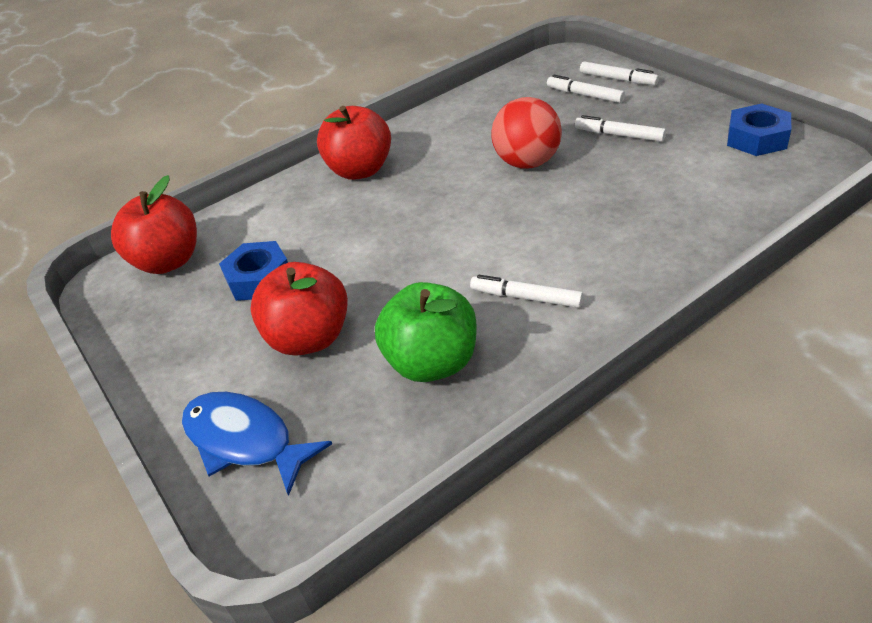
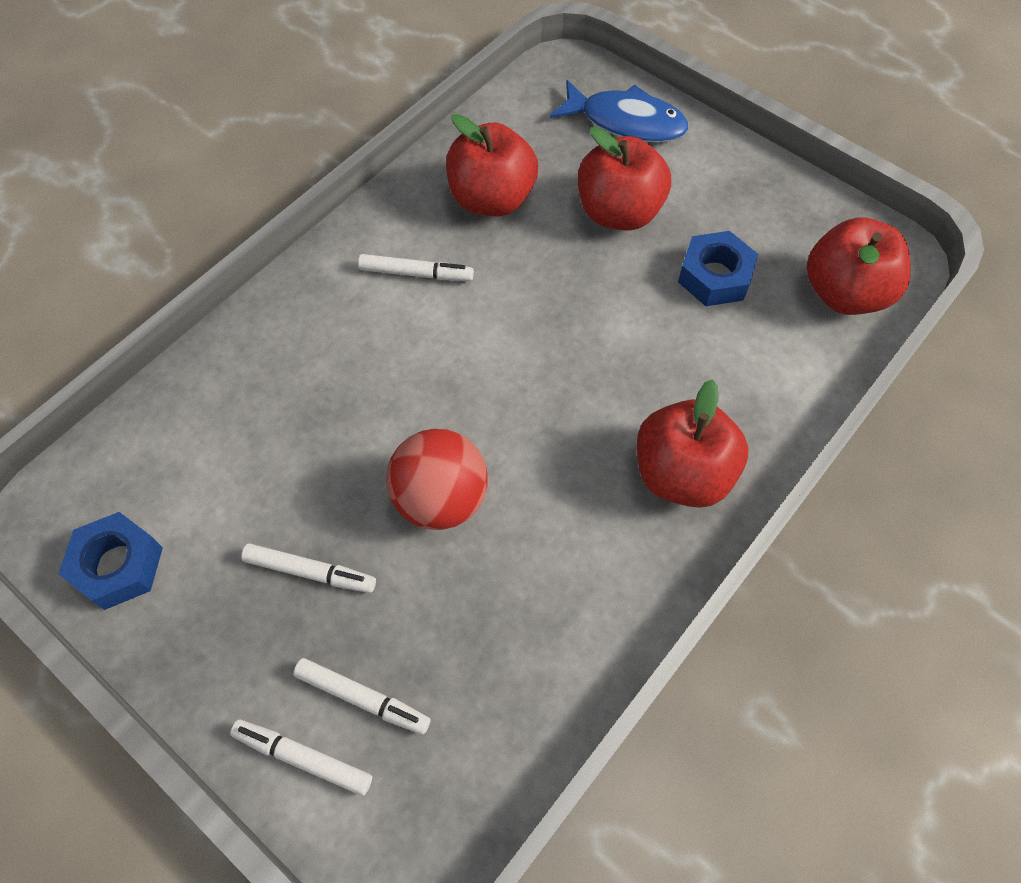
camera: 160 degrees right, 20 degrees up
(432, 362) = (491, 199): green apple -> red apple

